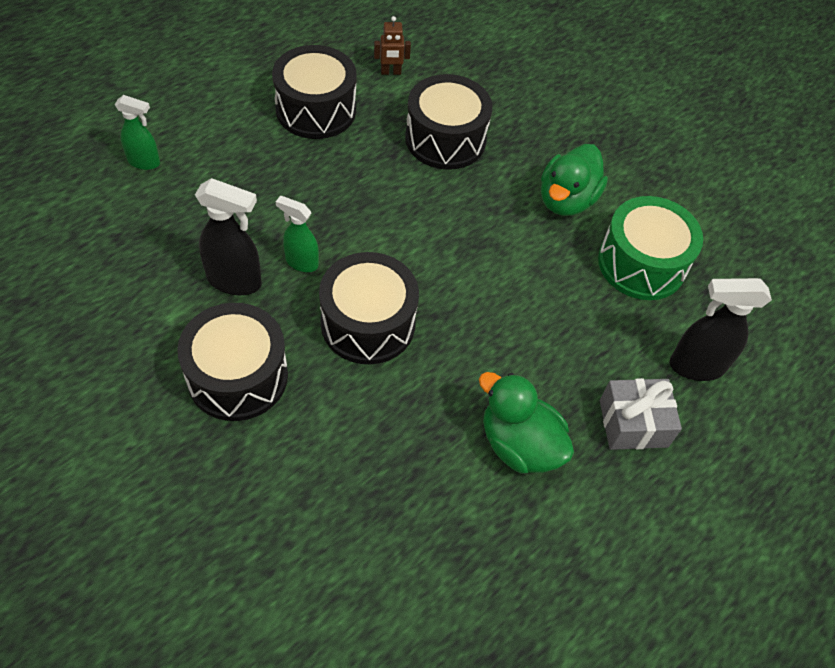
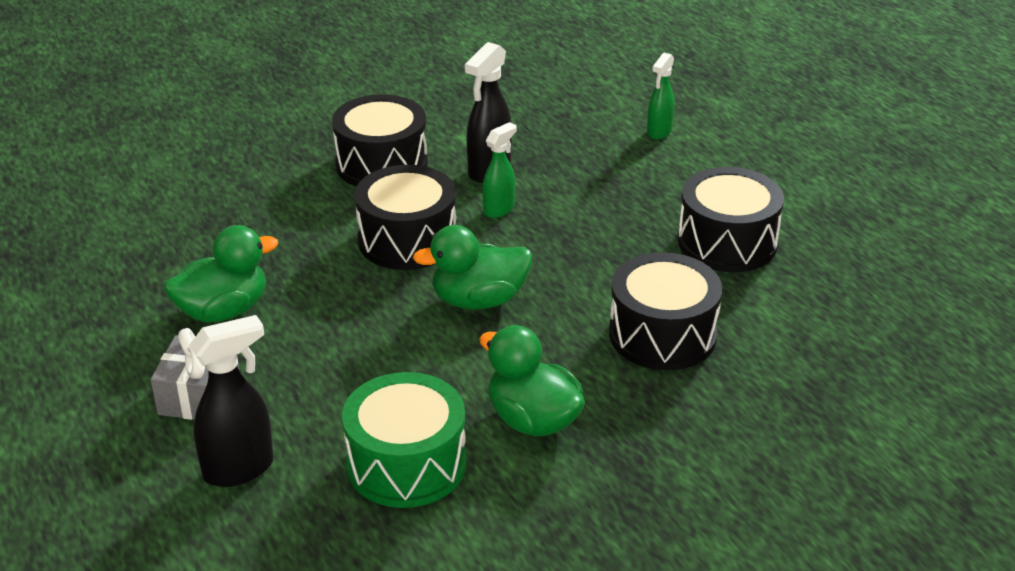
camera: 110 degrees right, 20 degrees down
(391, 72) = (794, 308): brown robot -> none
(440, 254) = (478, 300): none -> green duck
(695, 366) = (239, 469): black spray bottle -> black spray bottle turned 45 degrees clockwise

